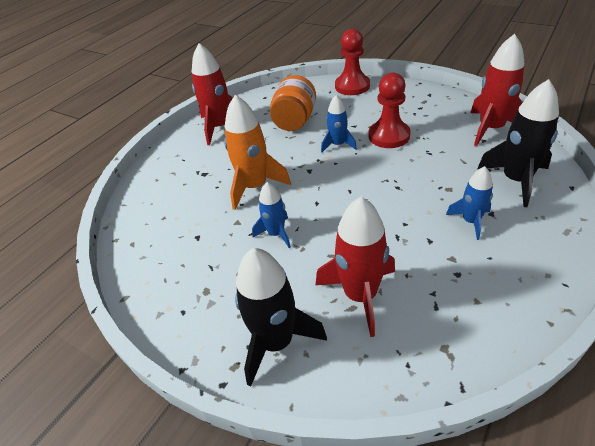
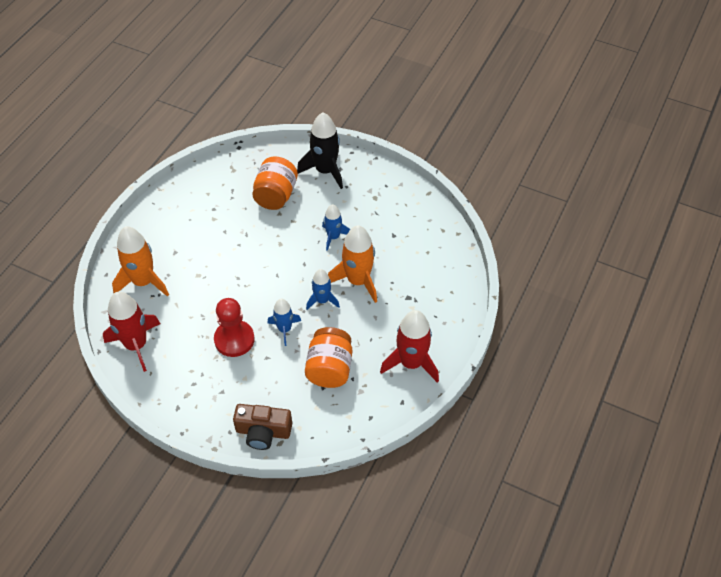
camera: 170 degrees right, 10 degrees up
(352, 86) = (263, 432): red pawn -> brown camera
(360, 295) = (276, 195): red rocket -> orange jar
(470, 221) = (192, 245): blue rocket -> blue rocket (322, 300)
(516, 180) = (143, 282): black rocket -> orange rocket

